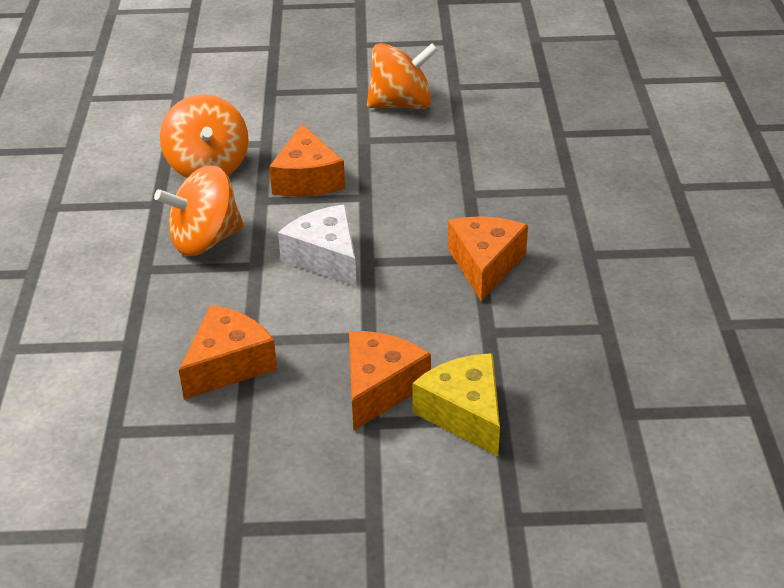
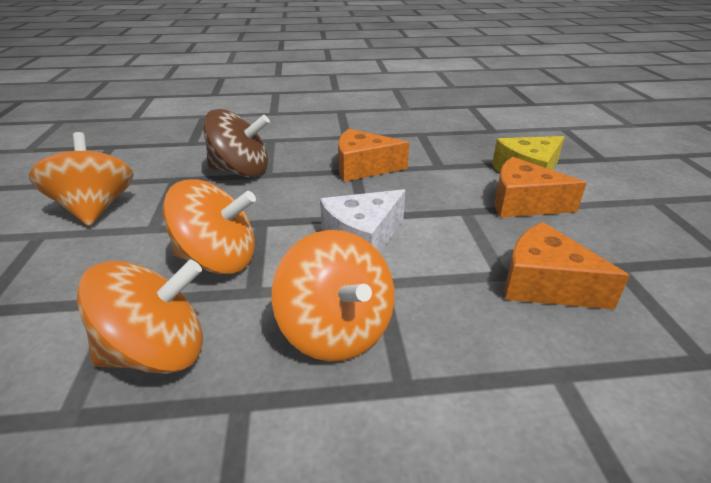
camera: 95 degrees left, 5 degrees down
(307, 179) = (218, 260): orange cheese -> orange spinning top
(476, 175) = (241, 171): none -> brown spinning top

